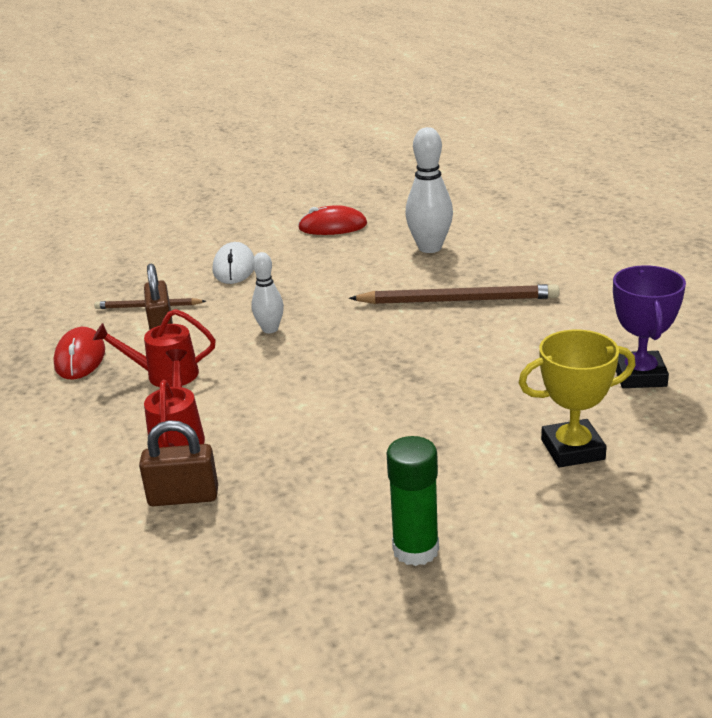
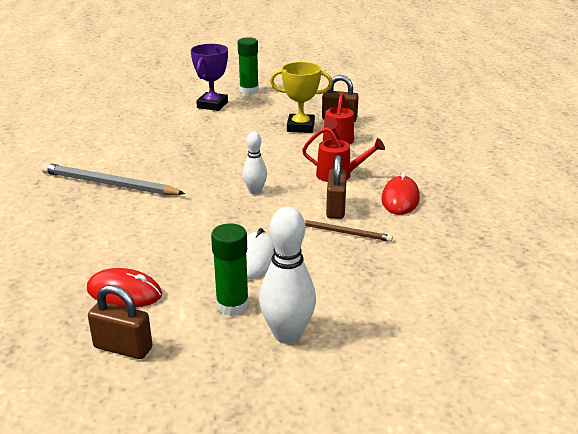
camera: 165 degrees left, 0 degrees up
(236, 236) = (232, 305): none -> green glue stick
(302, 203) = (123, 348): none -> brown padlock
(430, 248) = (69, 237): white bowling pin -> white bowling pin (287, 334)
(458, 300) = (109, 184): brown pencil -> grey pencil
(572, 449) = (151, 105): yellow trophy -> yellow trophy (300, 127)
(639, 375) = (76, 124): purple trophy -> purple trophy (212, 105)

